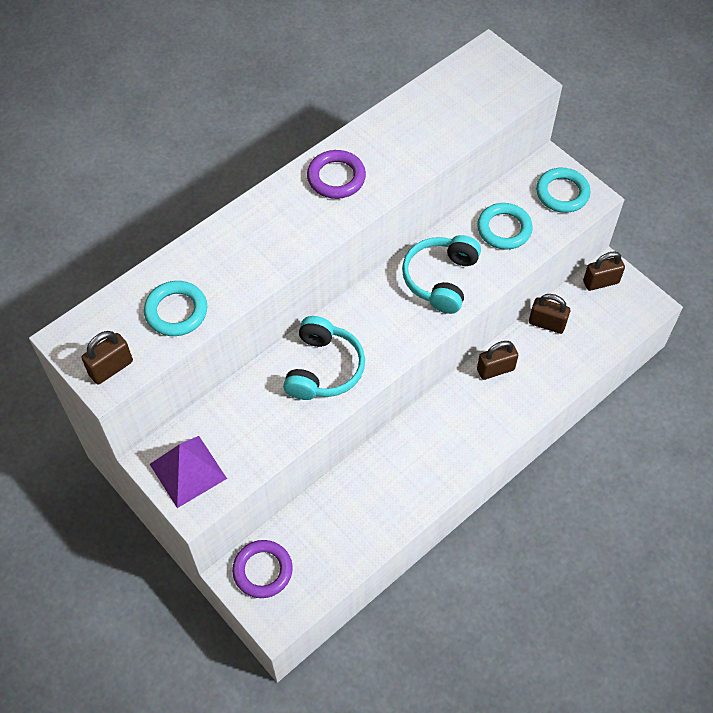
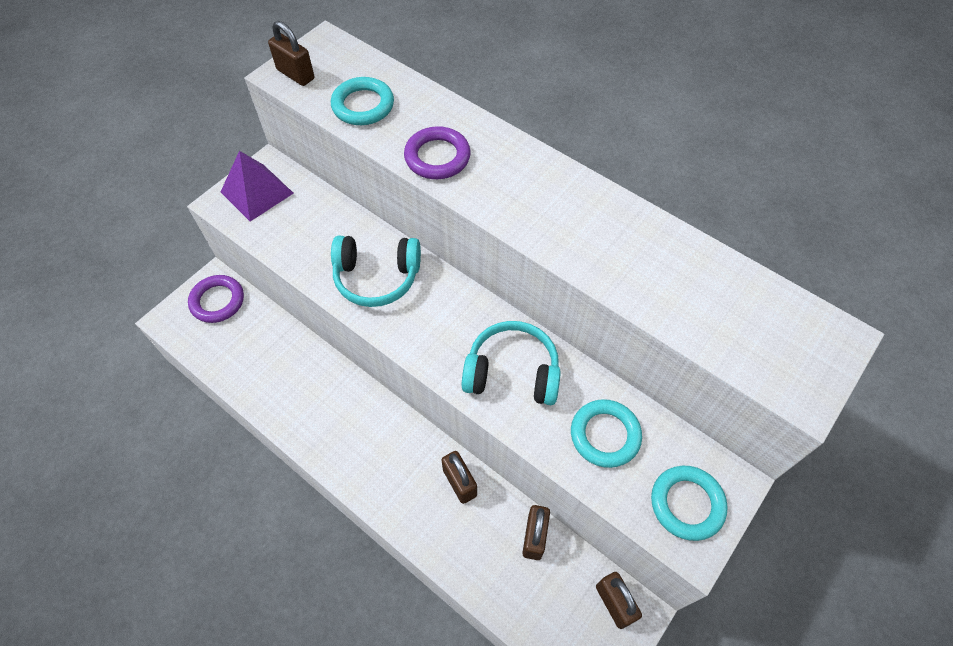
camera: 80 degrees right, 0 degrees up
(336, 177) = (564, 203): purple ring -> purple ring (437, 157)

